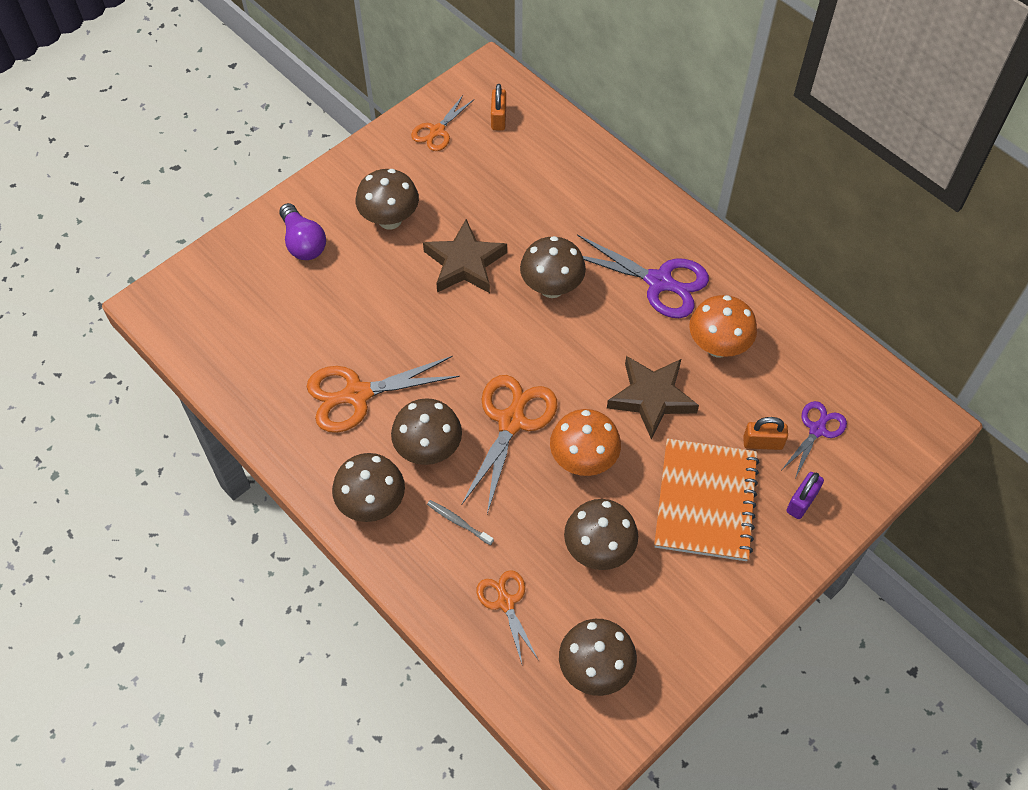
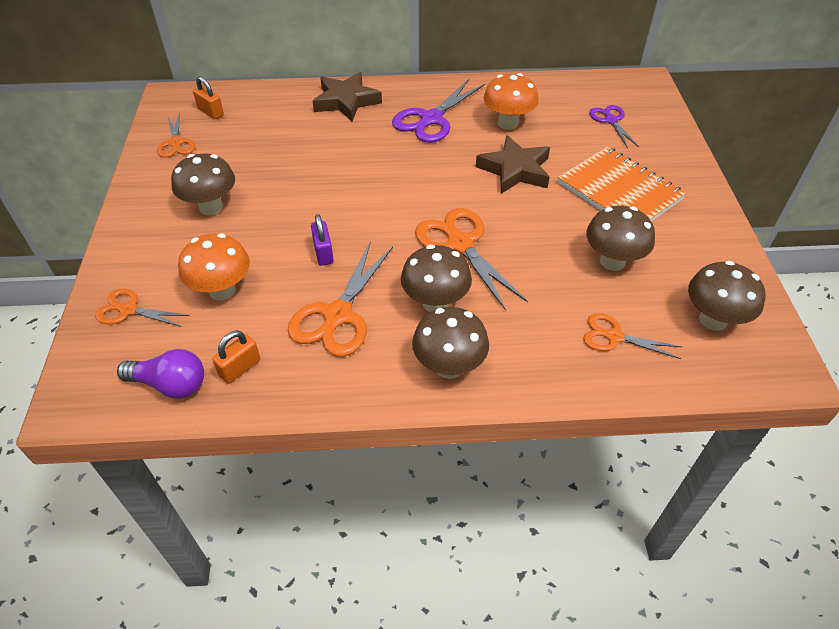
camera: 50 degrees left, 10 degrees down
(248, 263) = (129, 310): none -> orange scissors
(303, 242) = (160, 265): purple light bulb -> purple light bulb (170, 384)
(458, 522) = (517, 323): grey toothbrush -> none
(464, 263) = (300, 192): brown star -> brown star (346, 101)
(551, 288) = (375, 164): brown mushroom -> none
(583, 460) = (531, 227): orange mushroom -> orange mushroom (222, 290)
(659, 282) = (431, 119): purple scissors -> purple scissors turned 150 degrees clockwise
(762, 443) = (598, 145): orange padlock -> orange padlock (240, 368)
(801, 502) = (657, 154): purple padlock -> purple padlock (323, 253)

